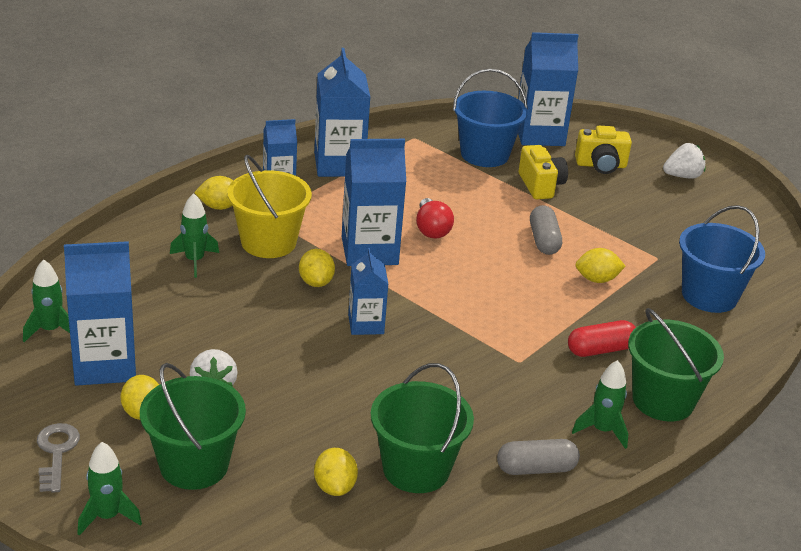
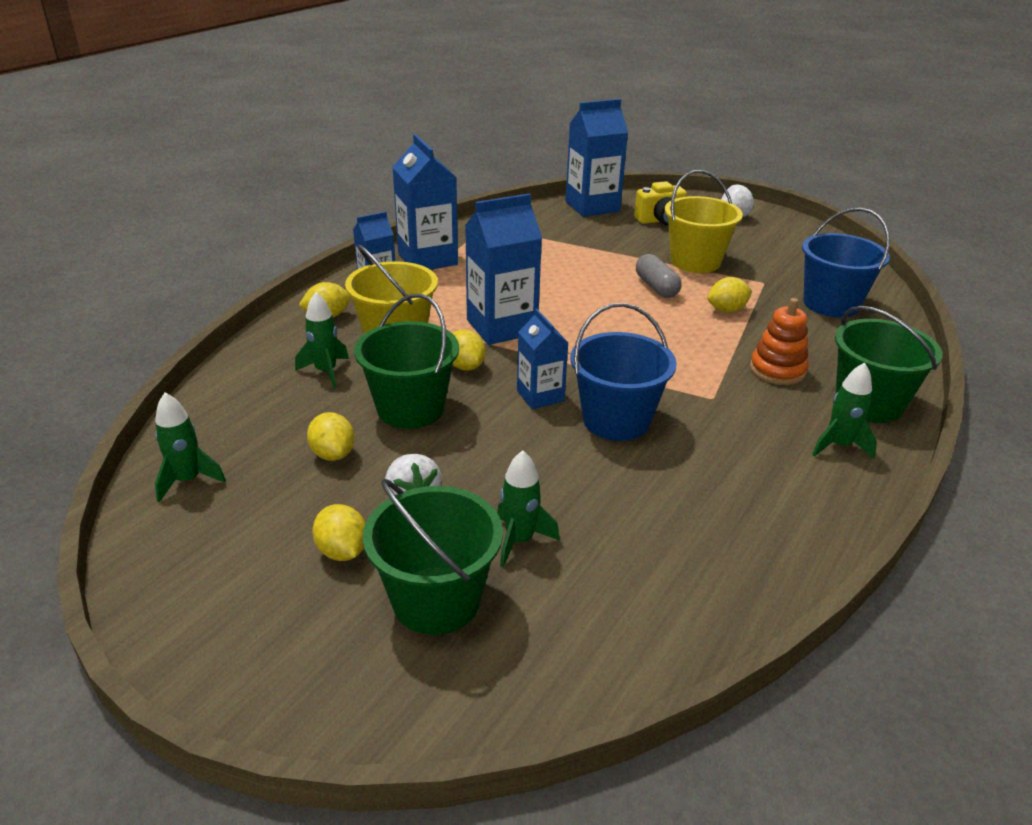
camera: 15 degrees left, 0 degrees up
(56, 452) = (253, 632): grey key -> none
(105, 365) = (271, 505): blue carton -> none
(107, 516) = (358, 703): green rocket -> green rocket (519, 540)
(335, 487) = (614, 581): yellow lemon -> yellow lemon (333, 454)
(416, 469) = (688, 535): green bucket -> green bucket (410, 408)
(431, 229) = (548, 297): red light bulb -> none
(484, 154) = (555, 229): blue bucket -> blue bucket (616, 420)
(536, 469) = (807, 502): grey capsule -> none
(540, 185) = (621, 244): yellow camera -> none
(600, 350) = (777, 370): red capsule -> orange stacking toy
(603, 220) = (695, 261): none -> yellow bucket

